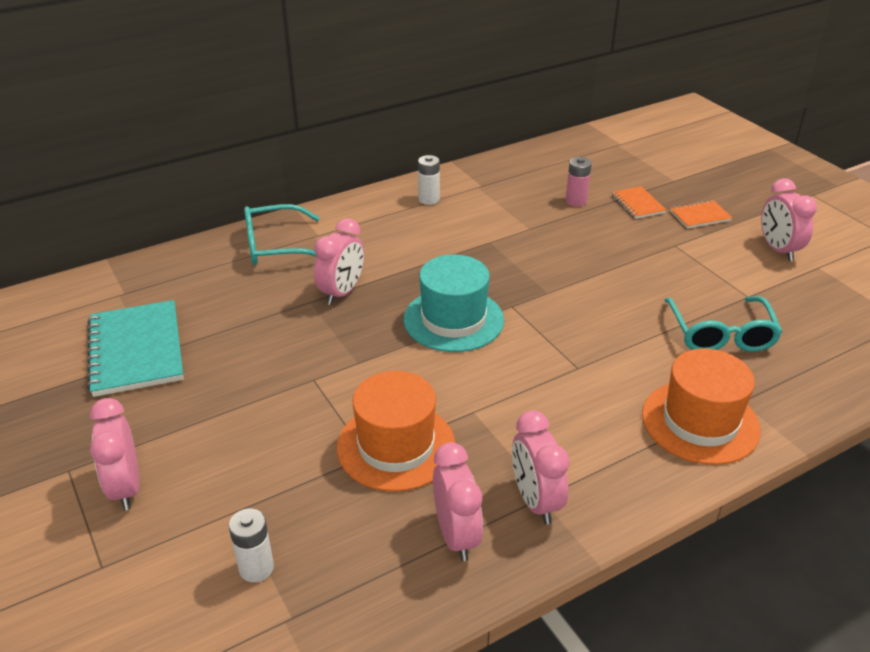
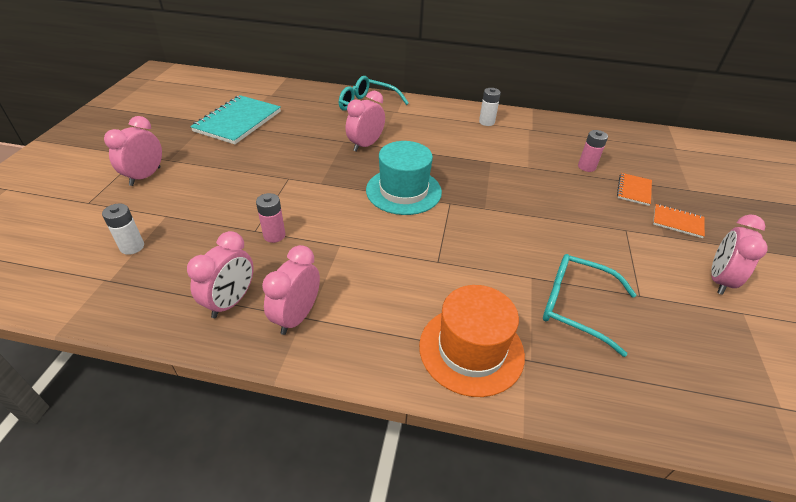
camera: 40 degrees right, 5 degrees up
(342, 292) = (365, 145): pink clock -> pink clock turned 150 degrees clockwise
(396, 446) = (274, 235): orange hat -> pink battery
(720, 335) = (575, 306): turquoise glasses -> turquoise glasses turned 75 degrees clockwise

